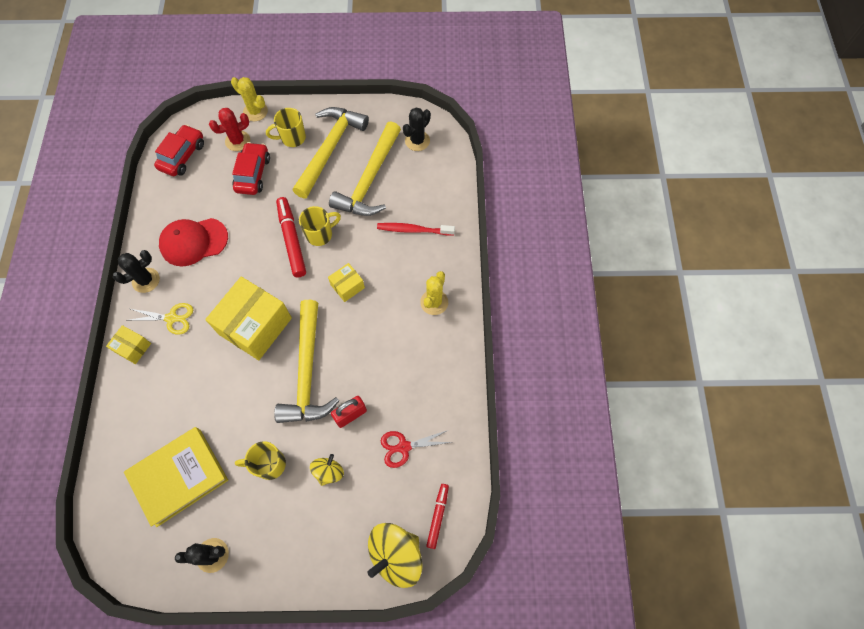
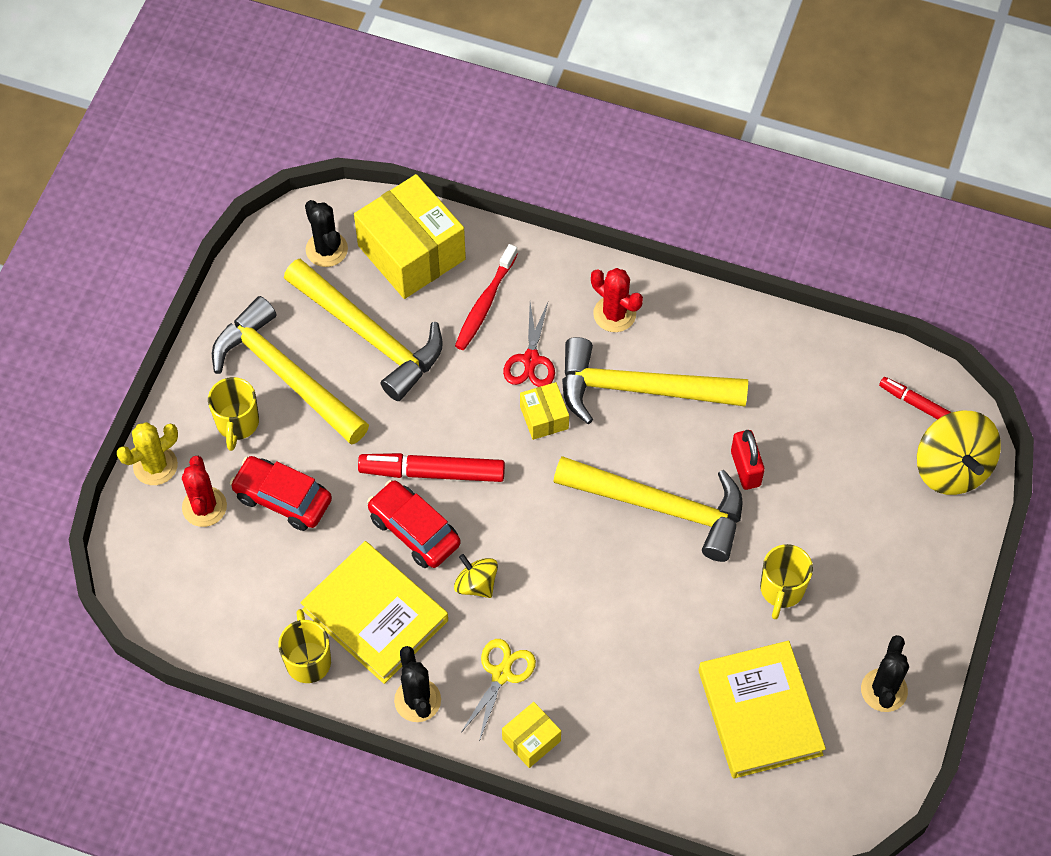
camera: 70 degrees left, 5 degrees down
(182, 156) = (196, 598): red car -> red car (414, 530)
(193, 242) = (375, 615): red cap -> yellow book
(255, 326) = (561, 558): yellow box -> yellow box (411, 252)
(320, 234) = (439, 430): yellow mug -> yellow mug (308, 660)
(329, 472) = (817, 517): yellow spinning top -> yellow spinning top (476, 584)
(386, 333) = (639, 389): none -> yellow hammer
(404, 447) = (813, 416): red scissors -> red scissors (531, 360)
(434, 302) = (614, 314): yellow cactus -> red cactus

